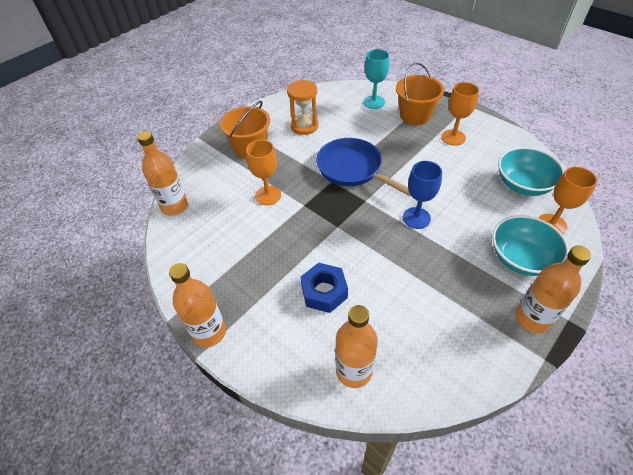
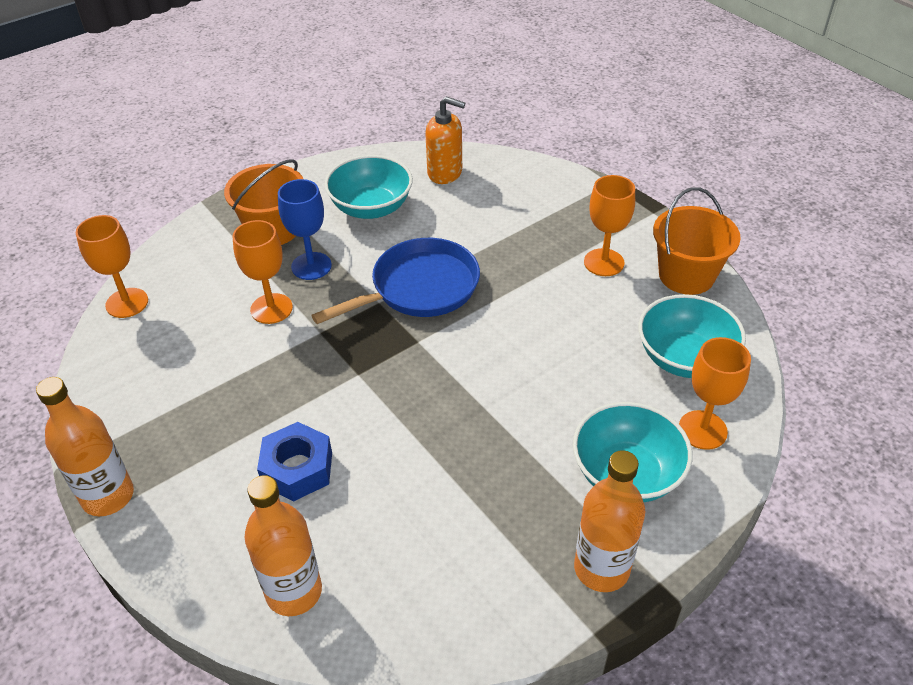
camera: 10 degrees right, 5 degrees down
(174, 206) = (127, 303): orange bottle -> orange goblet
(304, 126) = (371, 207): orange hourglass -> turquoise bowl
(340, 100) = (445, 173): none -> orange soap dispenser
(352, 169) = (419, 288): blue pan -> blue pan turned 90 degrees clockwise
(374, 102) = (498, 185): turquoise goblet -> none
(415, 115) = (557, 216): orange bucket -> orange bucket (686, 275)
(416, 218) = (487, 382): blue goblet -> blue goblet (311, 266)

